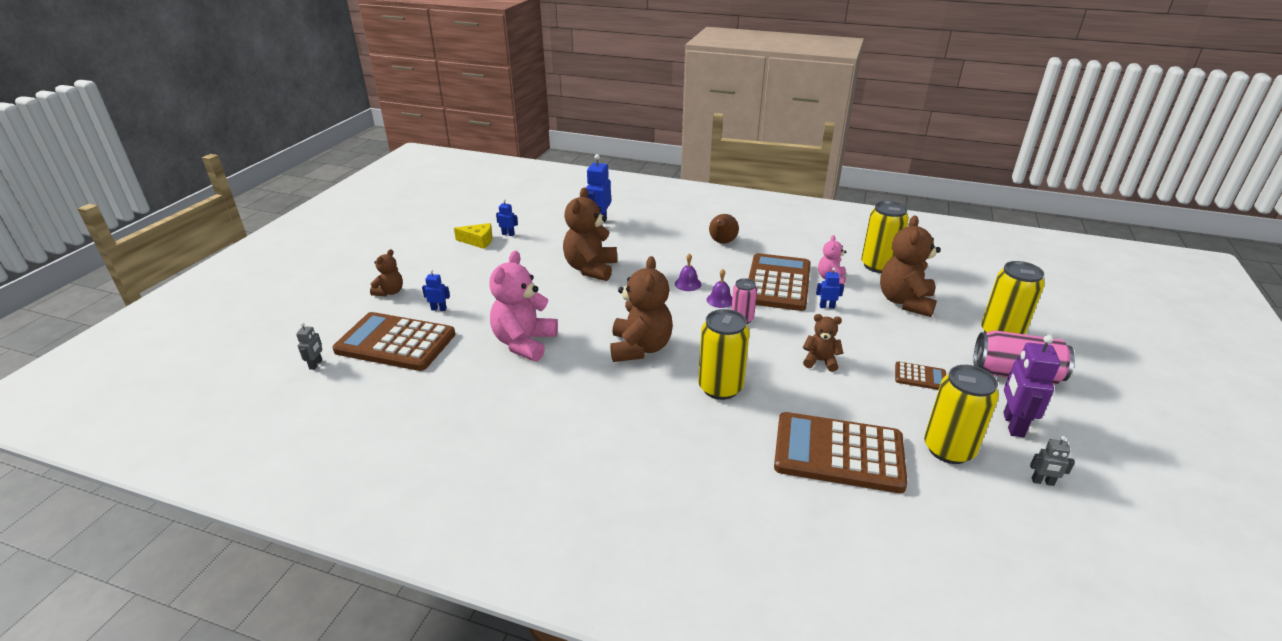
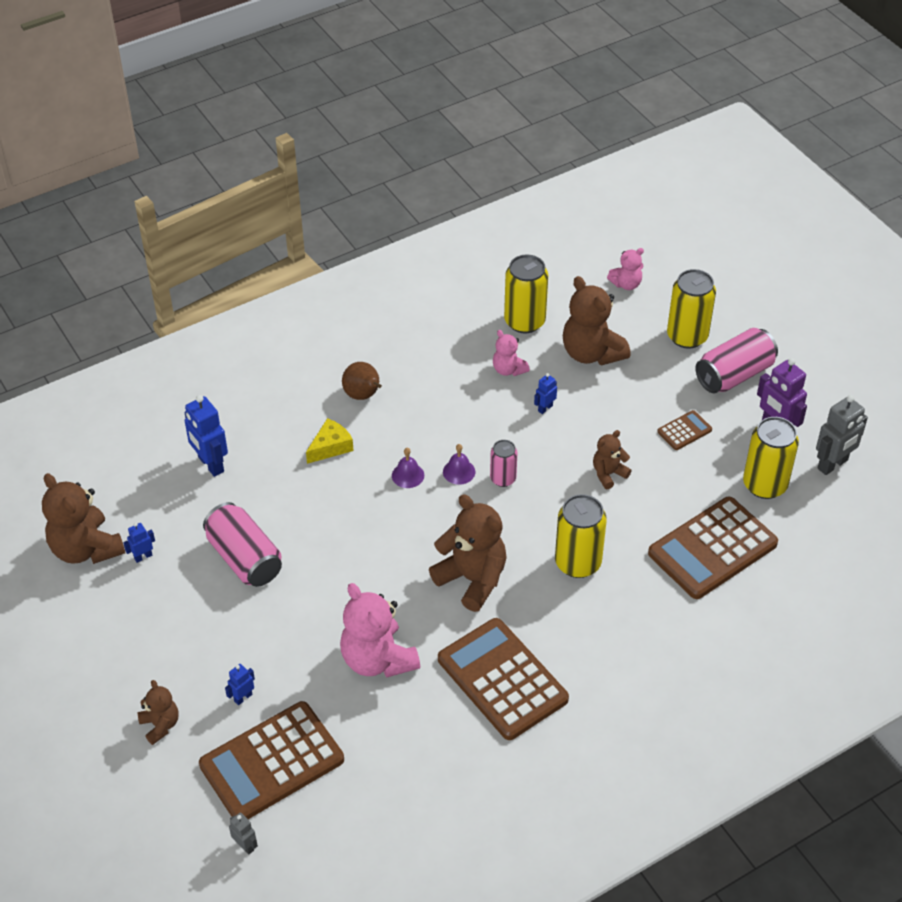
camera: 50 degrees left, 15 degrees up
(478, 241) = (128, 592): yellow cheese -> yellow cheese (330, 447)
(546, 262) = (245, 558): none -> pink can
(591, 269) = (299, 530): brown teddy bear -> brown teddy bear (86, 549)
(778, 283) = (476, 411): brown calculator -> brown calculator (502, 679)
(986, 287) = (626, 284): none -> pink teddy bear
(1042, 482) = (833, 464): grey robot -> grey robot, size x1.94

